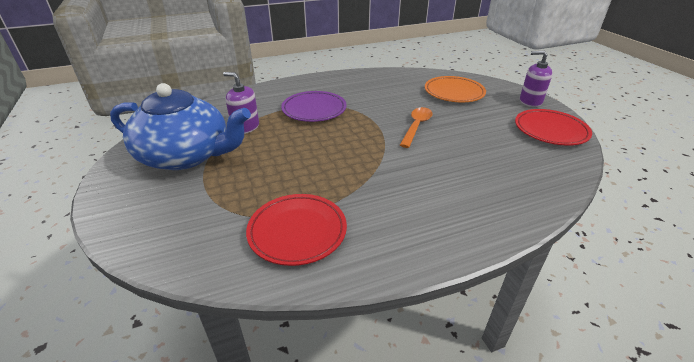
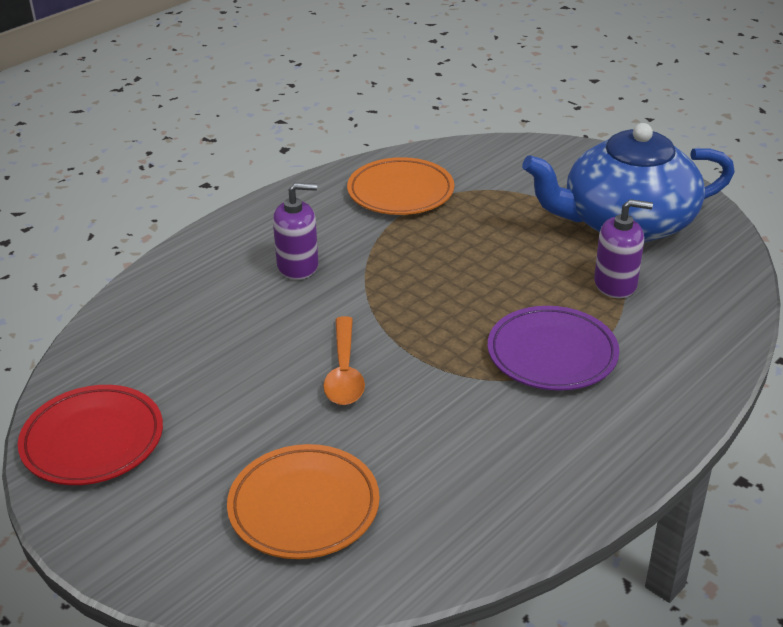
camera: 155 degrees right, 0 degrees up
(297, 231) = (400, 192): red plate -> orange plate
(530, 101) = (119, 533): purple soap dispenser -> purple soap dispenser (298, 266)

